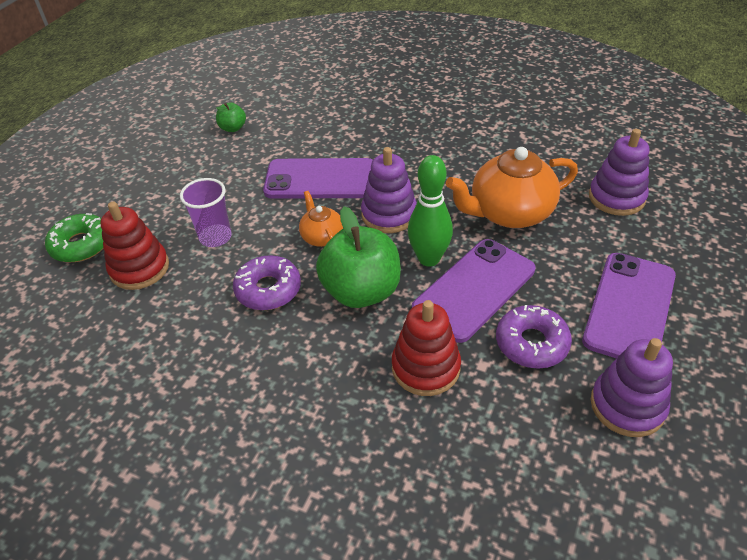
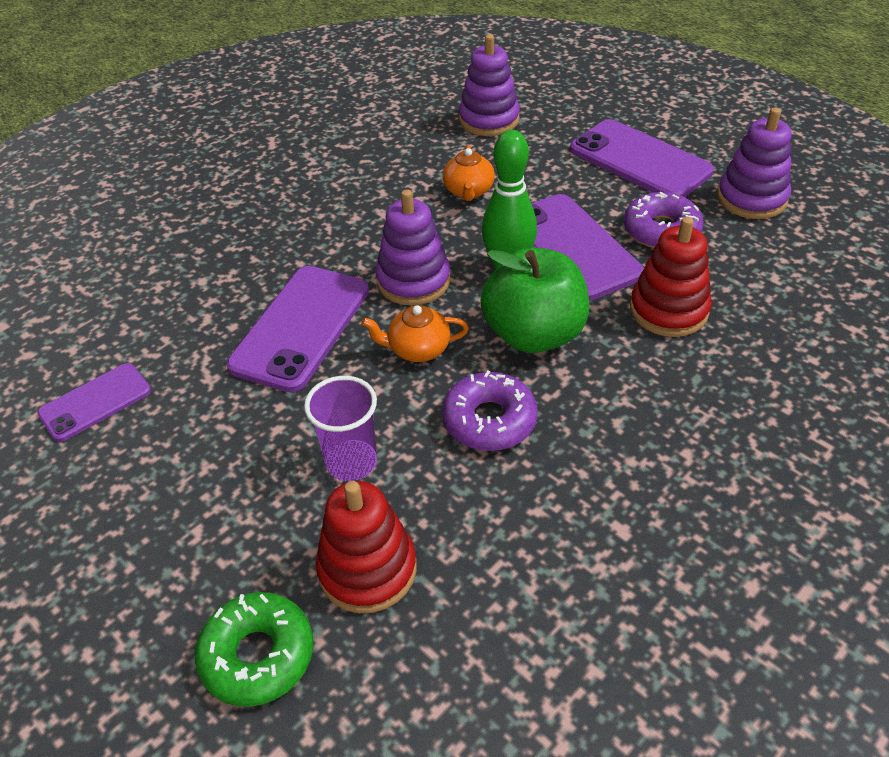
camera: 70 degrees left, 0 degrees up
(233, 128) = (95, 402): green apple -> purple phone
(509, 213) = (468, 191): orange teapot -> orange teapot, size x0.52

